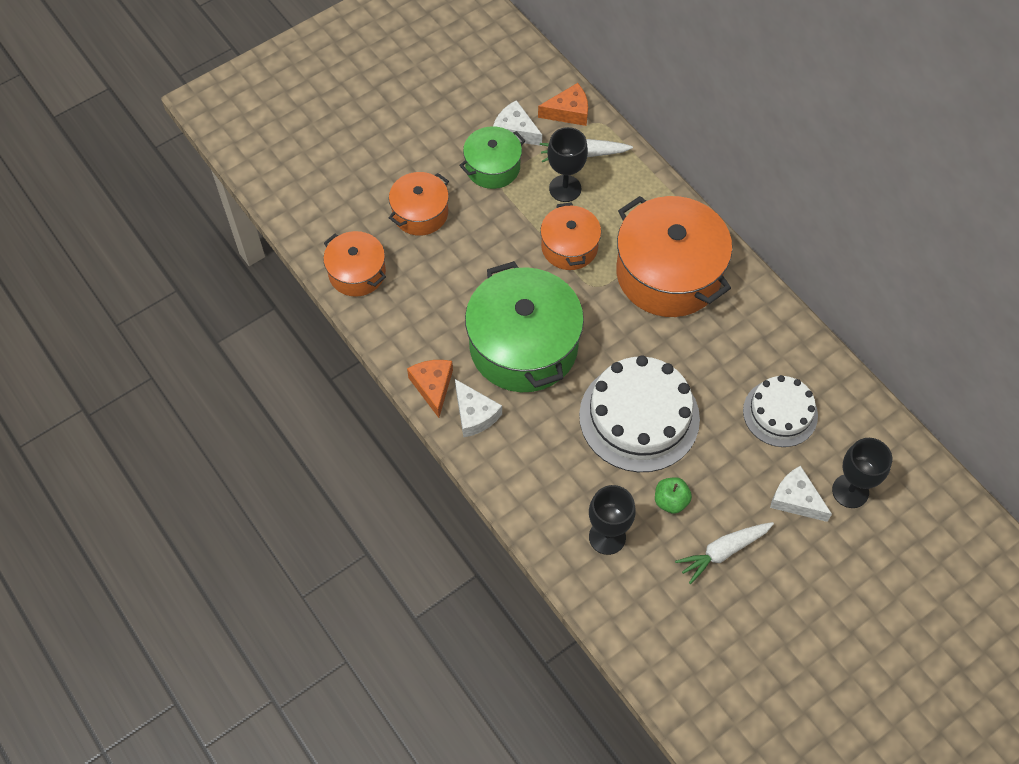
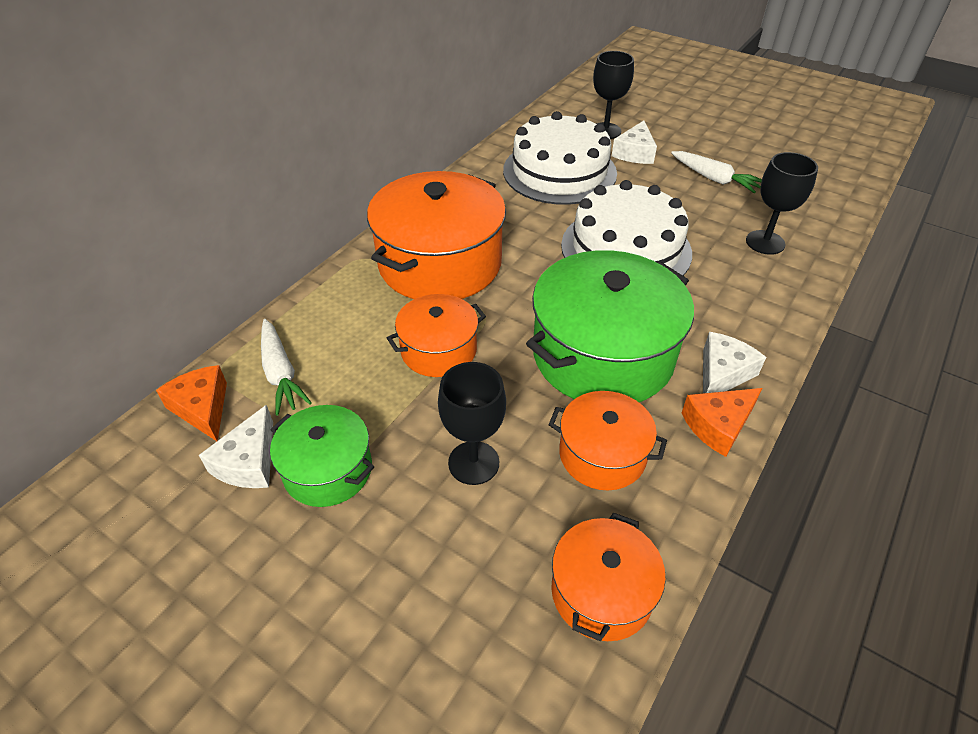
camera: 110 degrees left, 15 degrees down
(420, 213) = (447, 539): orange pot -> orange pot (602, 454)
(565, 188) = (345, 377): black goblet -> black goblet (473, 463)
(670, 501) = (695, 213): green apple -> none
(780, 413) = (559, 171): white cake -> white cake, size x1.61

